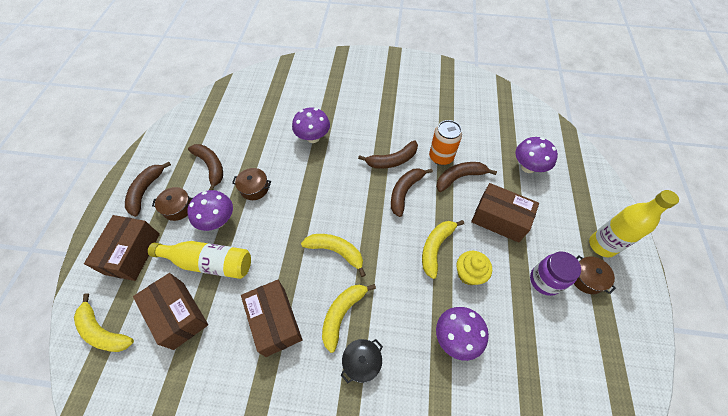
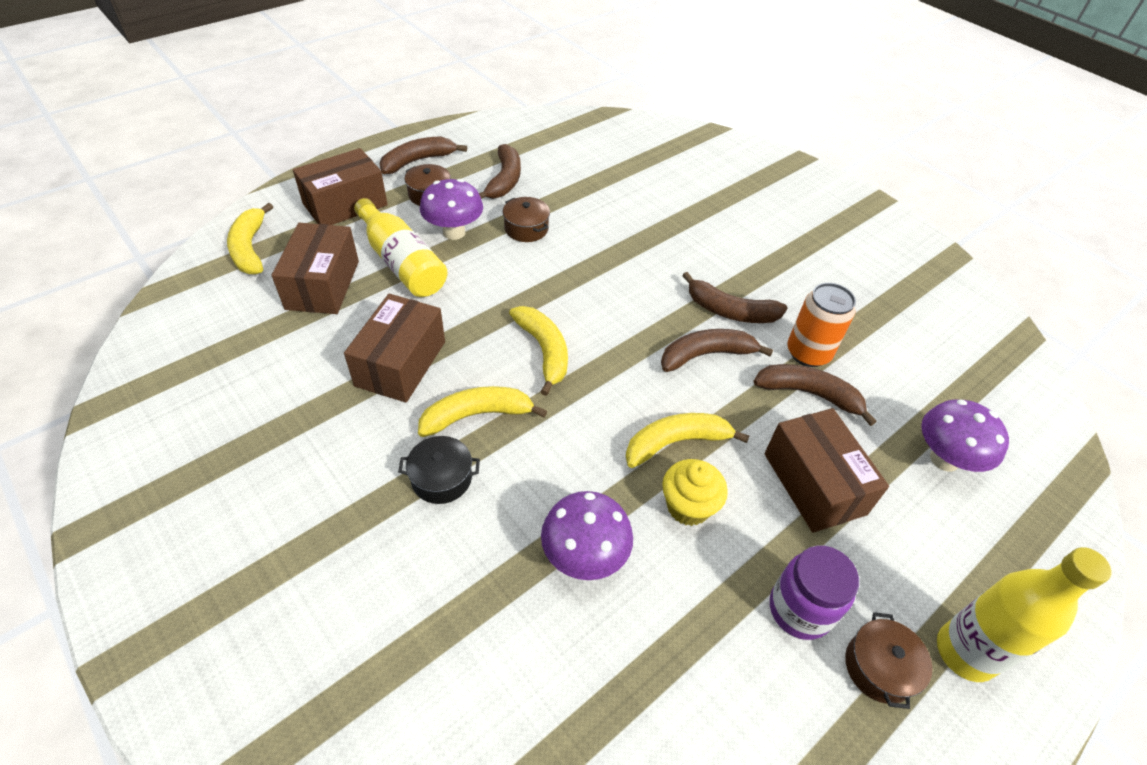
camera: 40 degrees right, 10 degrees down
(313, 138) = (652, 224): purple mushroom -> none

